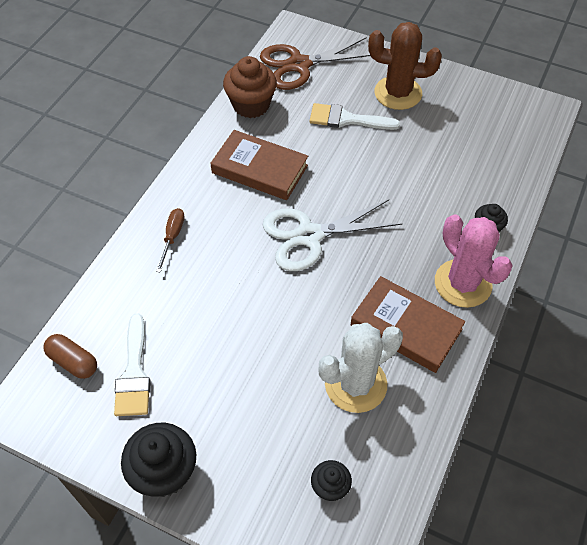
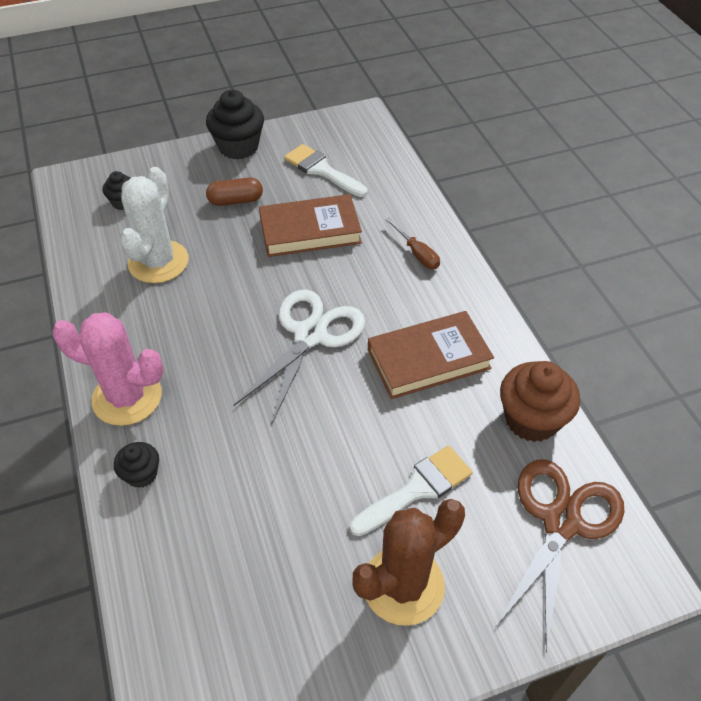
camera: 135 degrees right, 5 degrees down
(73, 362) = (368, 151): brown capsule -> brown capsule (235, 200)
(406, 327) = (152, 325): brown book -> brown book (310, 231)

